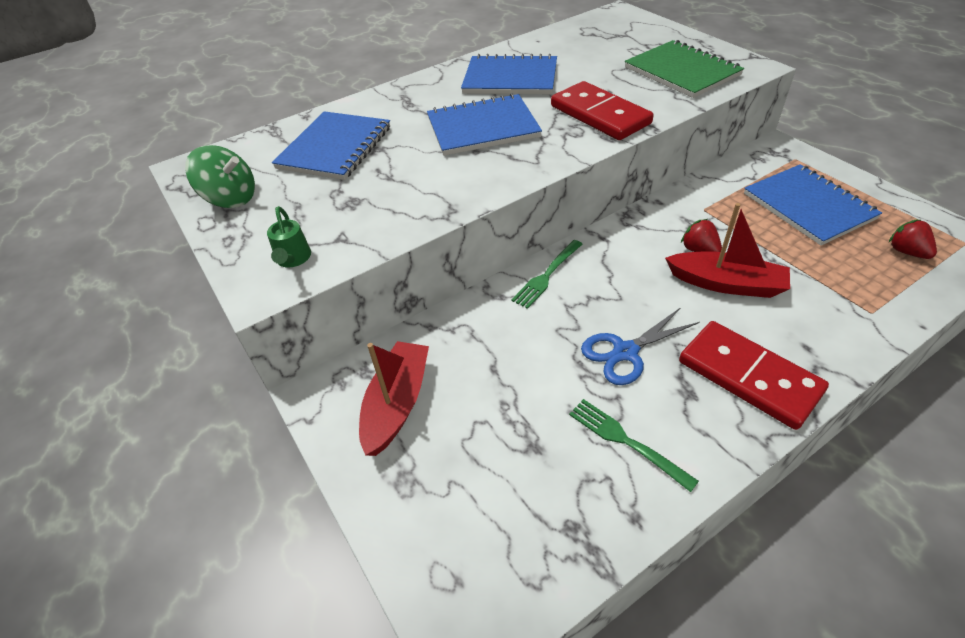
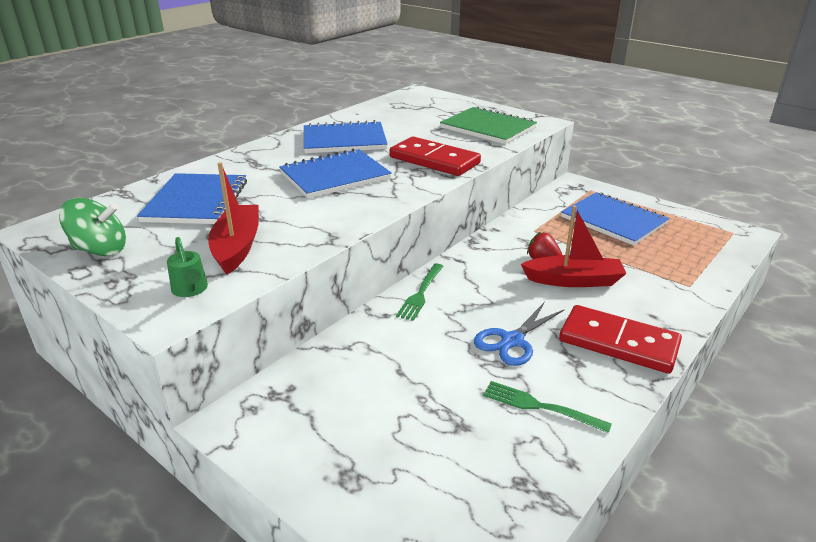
camera: 20 degrees left, 15 degrees down
(397, 404) = (317, 415): red boat -> red boat (237, 247)
(906, 252) = (696, 243): red strawberry -> none

